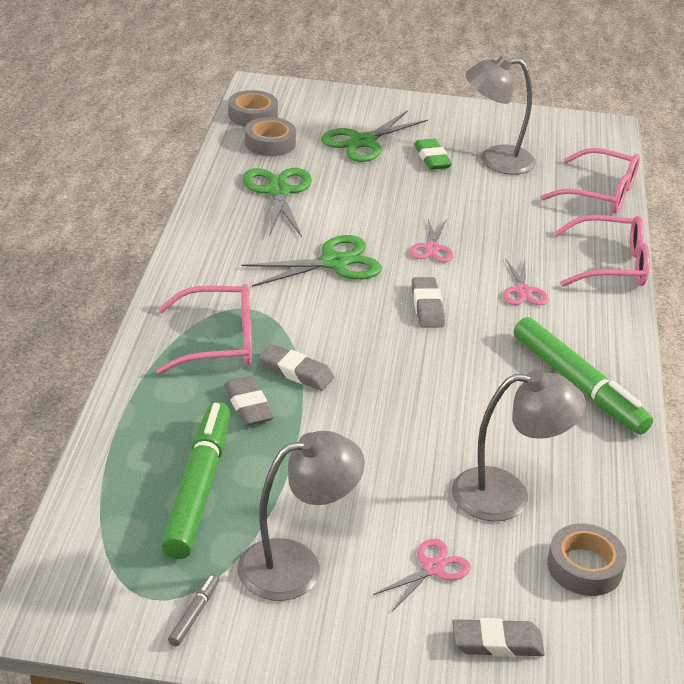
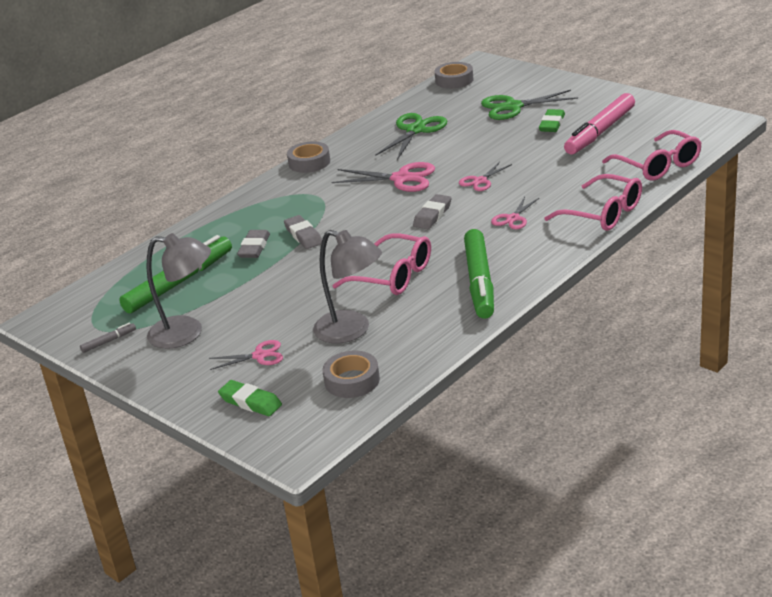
camera: 40 degrees right, 5 degrees down
(219, 341) = (277, 210): pink glasses -> pink glasses (393, 276)
(270, 143) = (445, 99): grey tape -> grey tape (309, 162)
(334, 263) = (401, 179): green scissors -> pink scissors
(495, 160) = (600, 132): grey lamp -> pink marker
(497, 643) = (250, 402): grey eraser -> green eraser

